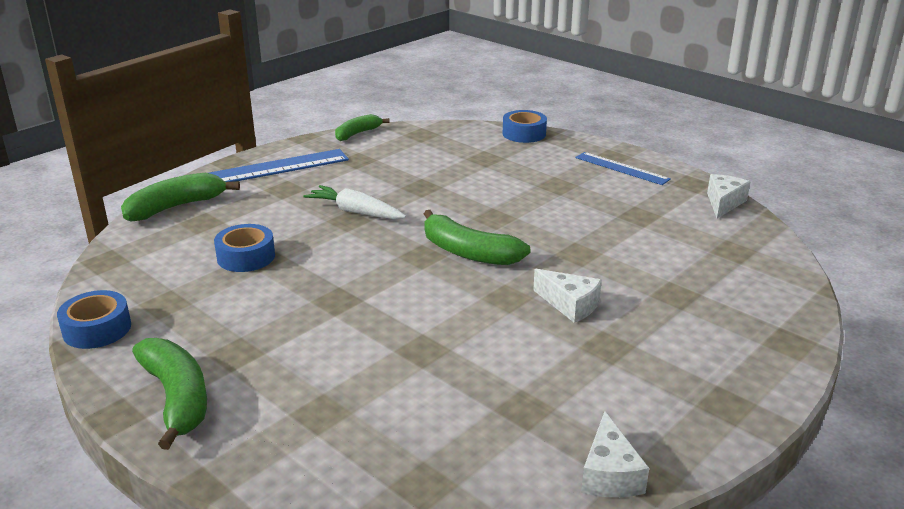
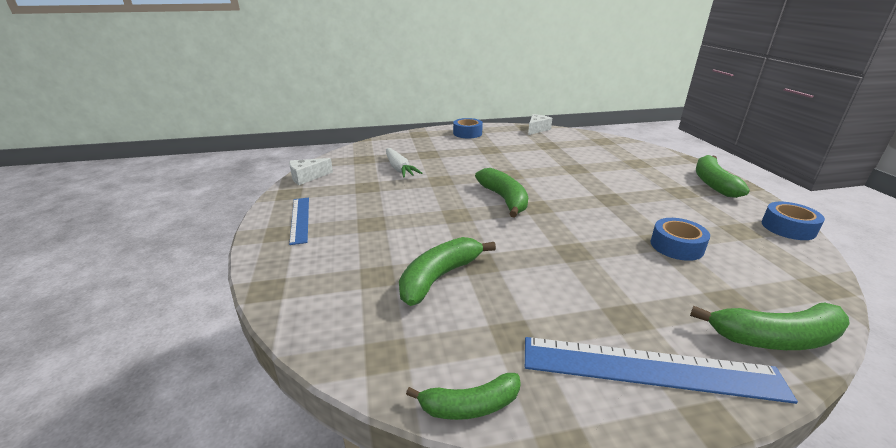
camera: 145 degrees left, 0 degrees up
(355, 212) = (562, 257): white carrot -> white carrot (399, 169)
(440, 170) = (439, 277): none -> green banana
(524, 134) = (283, 295): blue tape -> blue tape (467, 133)
(570, 305) = (483, 163): white cheese -> none

